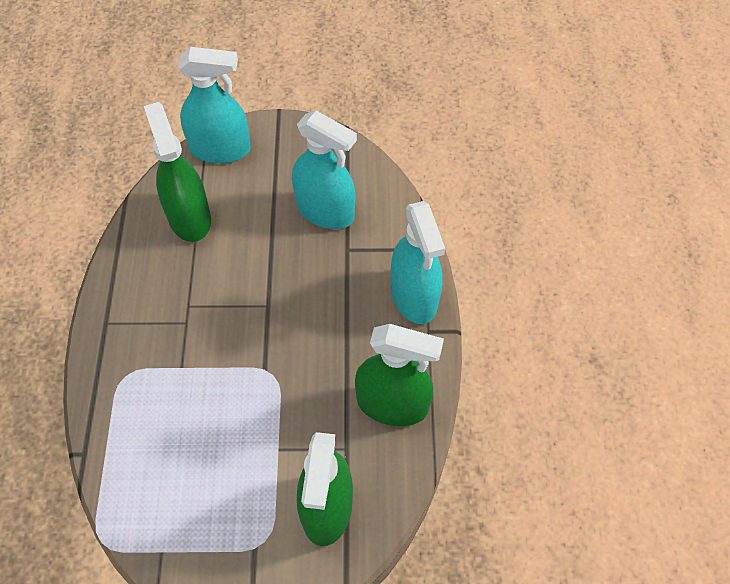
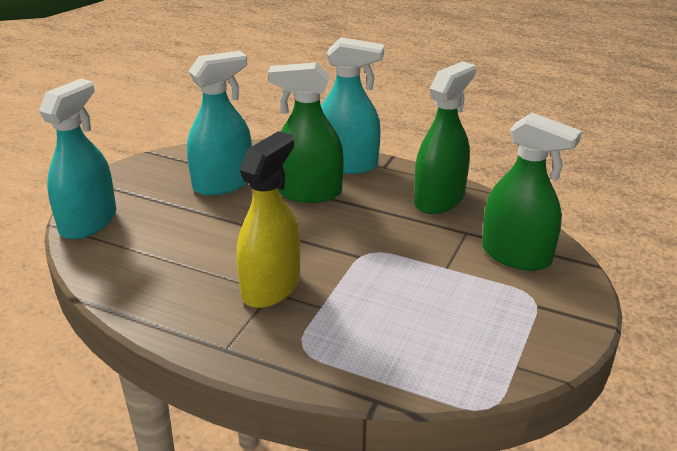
camera: 65 degrees left, 25 degrees down
(189, 217) = (150, 260): green spray bottle -> green spray bottle (309, 192)
(191, 319) = (271, 287): none -> yellow spray bottle

